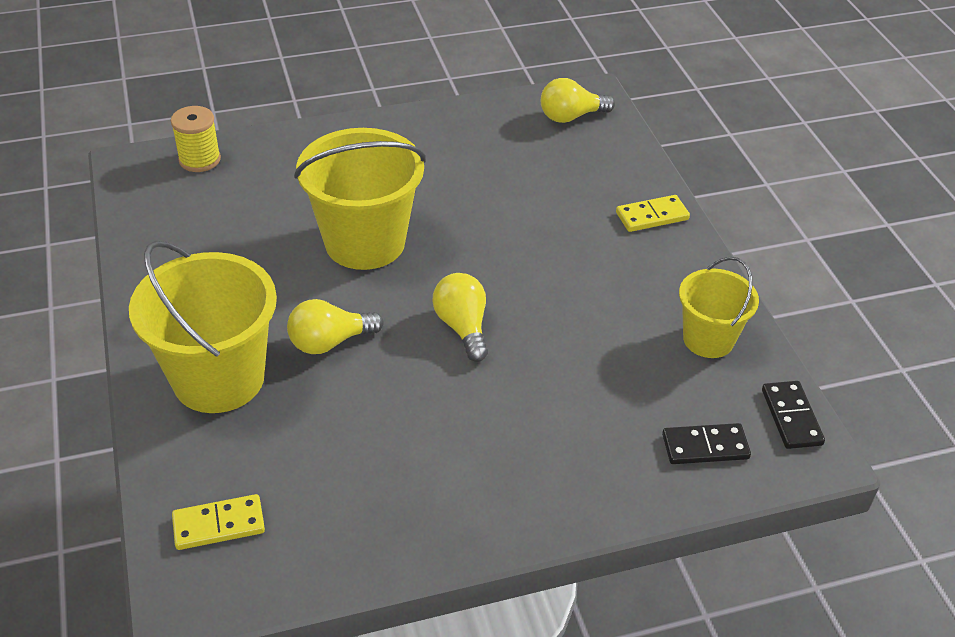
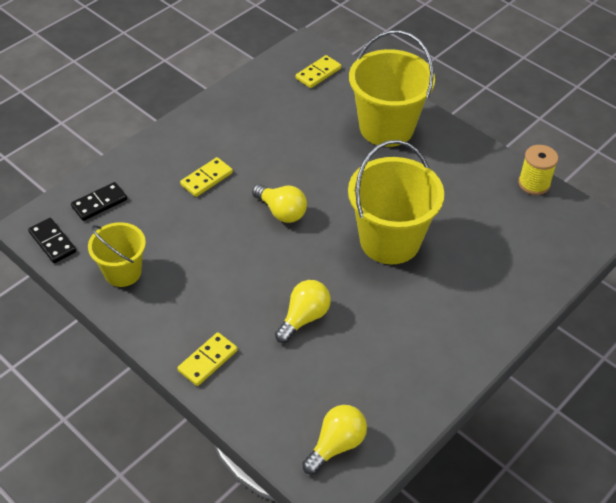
camera: 150 degrees right, 5 degrees up
(200, 160) = (562, 252): yellow spool -> yellow spool (534, 183)
(330, 342) = (349, 170): yellow light bulb -> yellow light bulb (304, 318)
(531, 415) = (206, 179): none -> yellow domino

